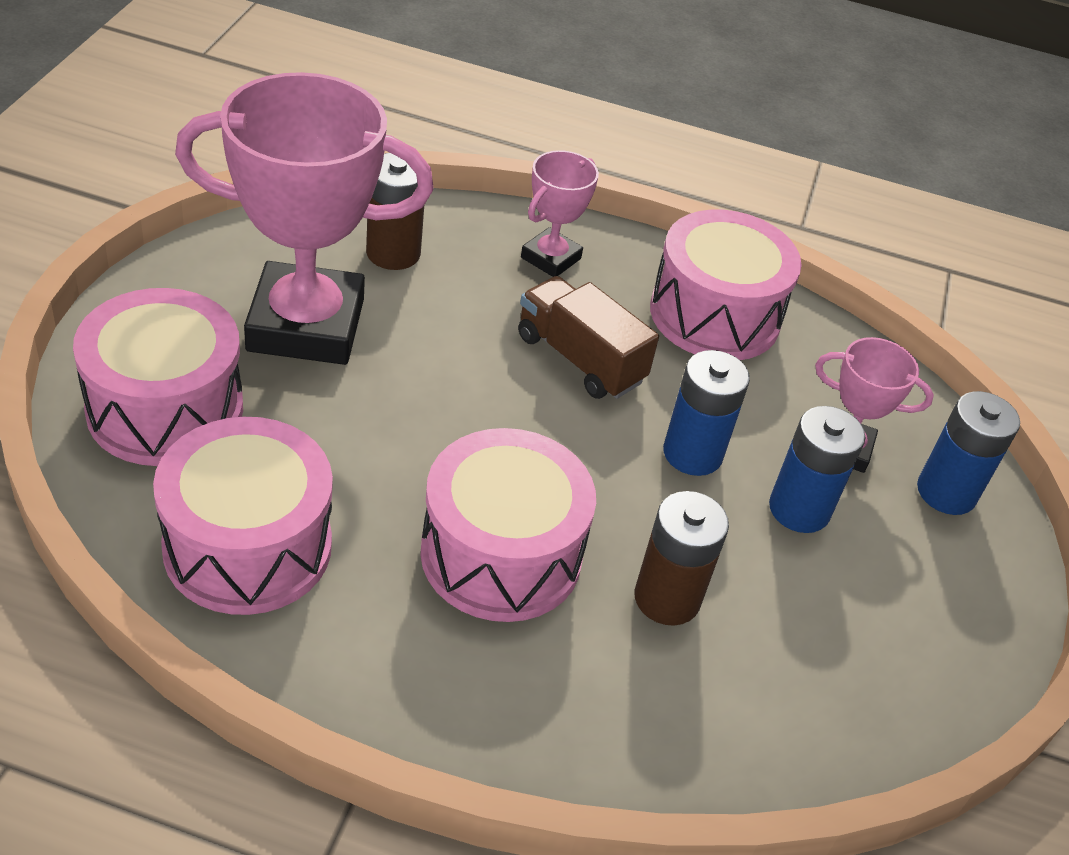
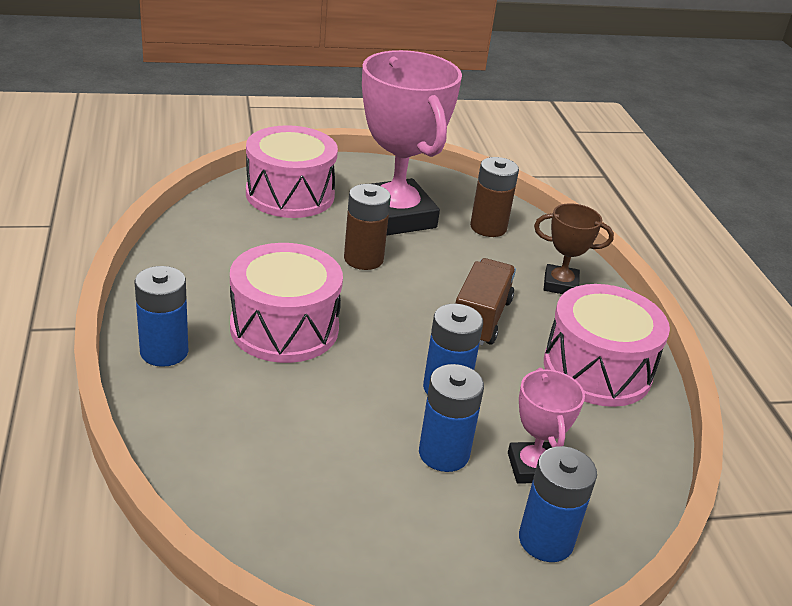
camera: 65 degrees right, 10 degrees down
(248, 546) = (219, 243): pink drum -> none
(488, 711) = (164, 352): none -> blue battery
(551, 258) = (560, 284): pink trophy -> brown trophy
(667, 598) = (305, 404): brown battery -> brown battery (363, 259)

